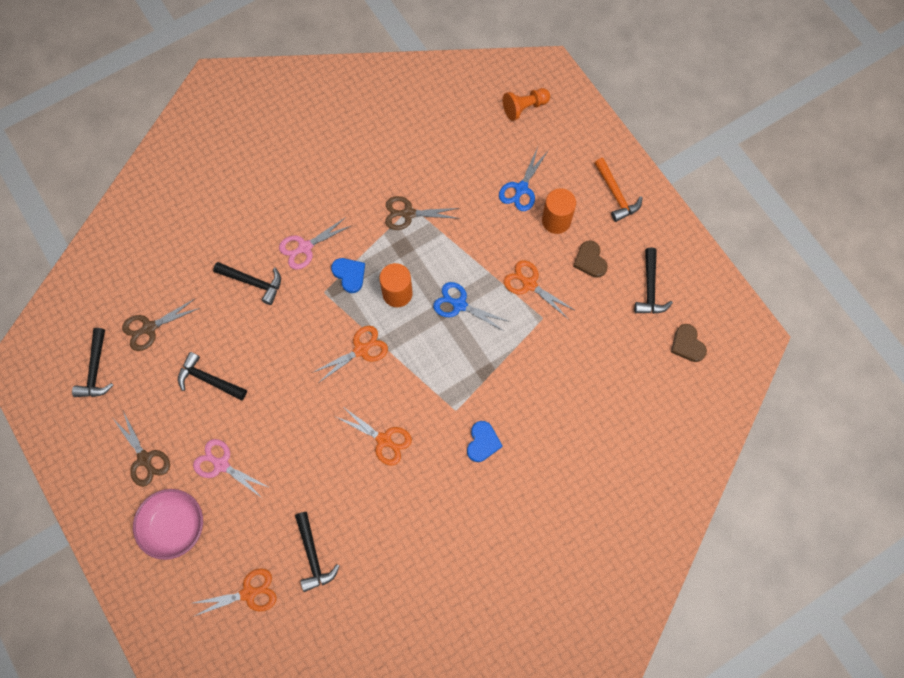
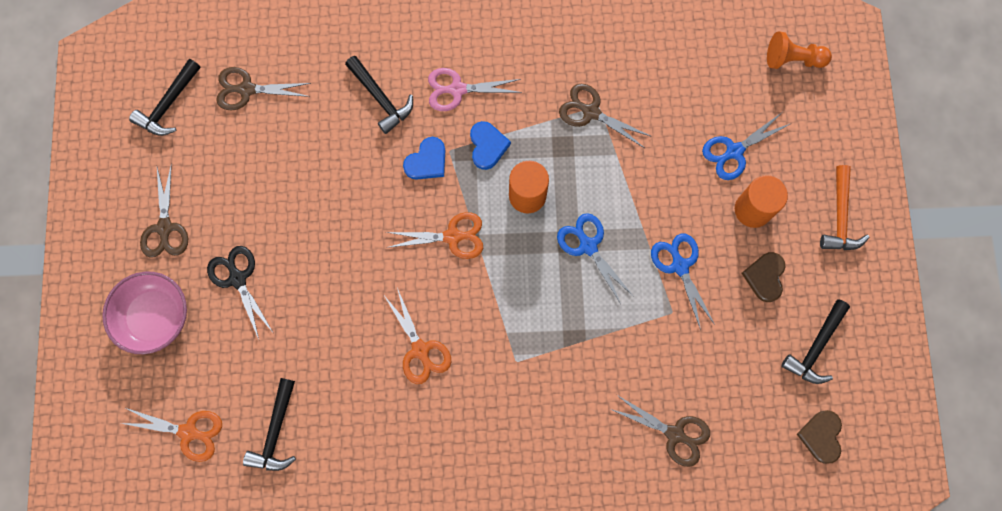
camera: 30 degrees right, 5 degrees up
(208, 379) = (276, 179): black hammer -> none
(221, 465) = (237, 279): pink scissors -> black scissors
(482, 442) = (525, 414): blue heart -> blue heart (427, 161)
(529, 284) = (680, 266): orange scissors -> blue scissors
(591, 398) = (674, 434): none -> brown scissors

